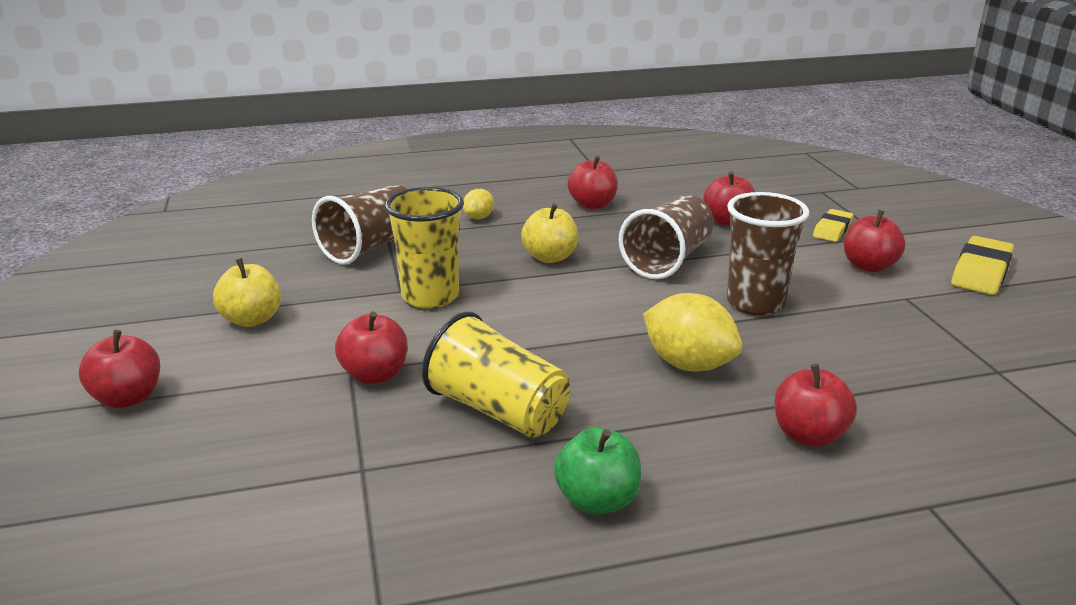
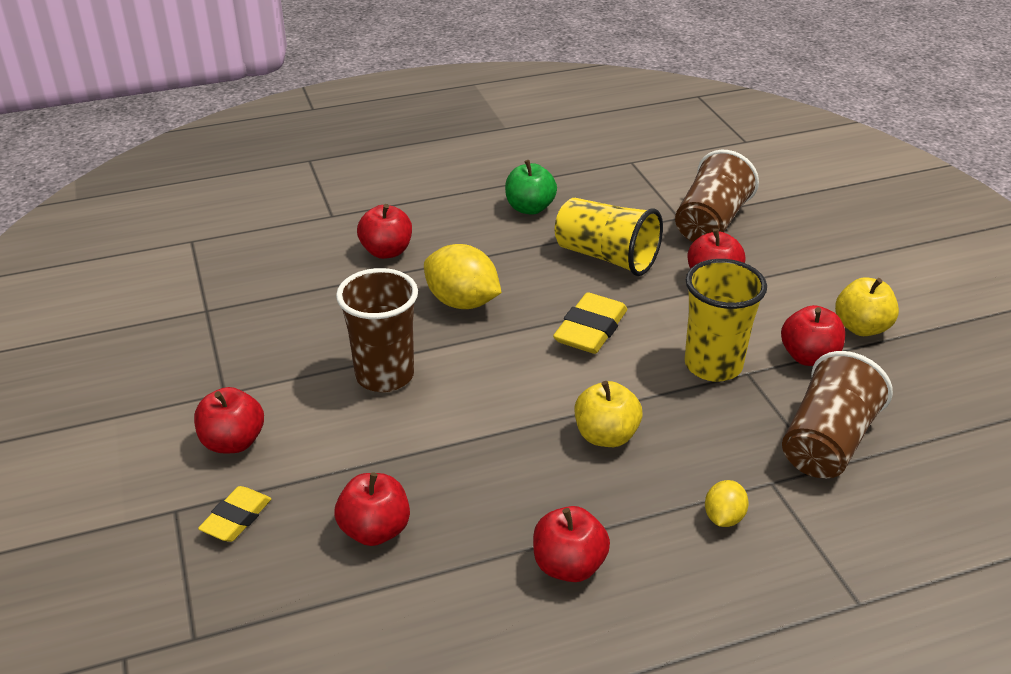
camera: 175 degrees right, 10 degrees up
(128, 398) = (880, 252): red apple -> red apple (808, 357)
(668, 260) = (467, 439): brown cup -> brown cup (711, 223)
(980, 272) = (109, 438): yellow eraser -> yellow eraser (590, 330)

